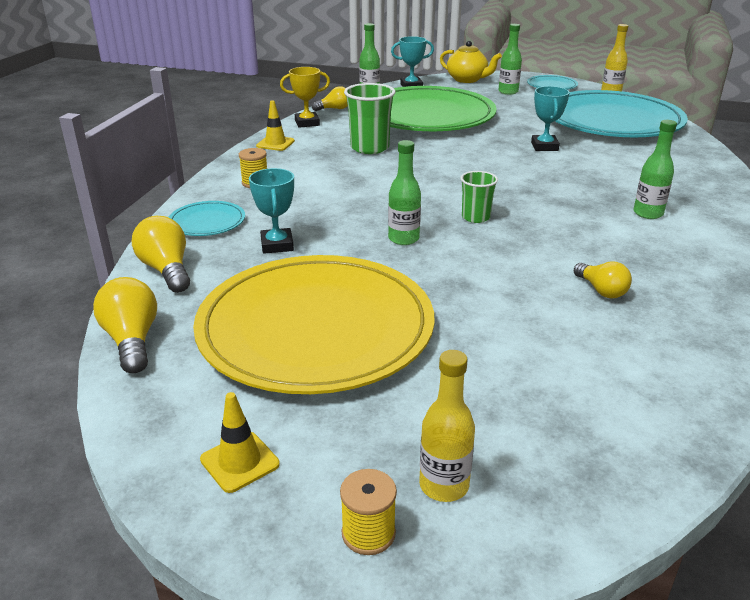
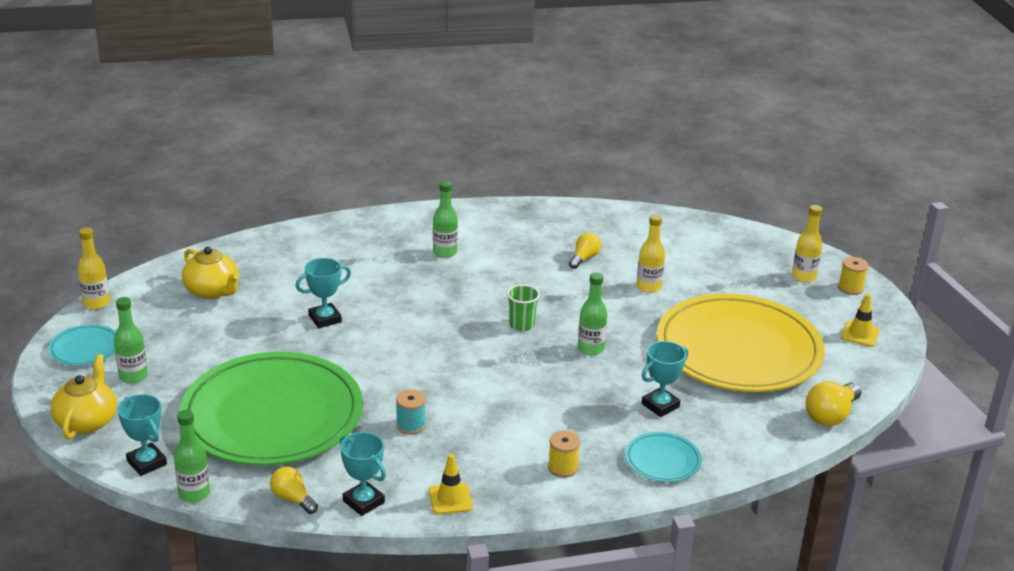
camera: 120 degrees left, 0 degrees up
(167, 270) = (749, 443): yellow light bulb -> none
(307, 123) = (363, 502): yellow trophy -> turquoise trophy
(370, 148) = (411, 425): green cup -> turquoise spool
(503, 314) = (648, 287): none -> yellow bottle
(612, 121) = (212, 291): turquoise plate -> yellow teapot

